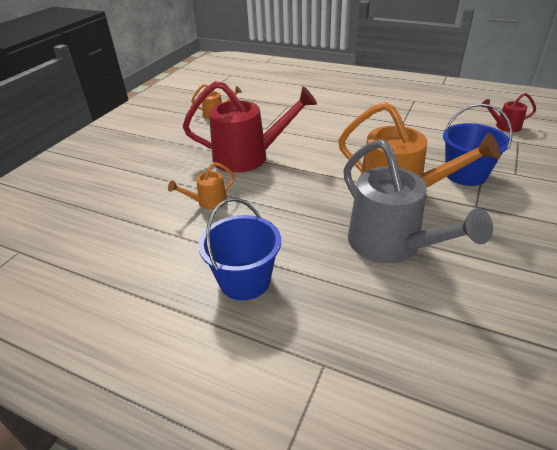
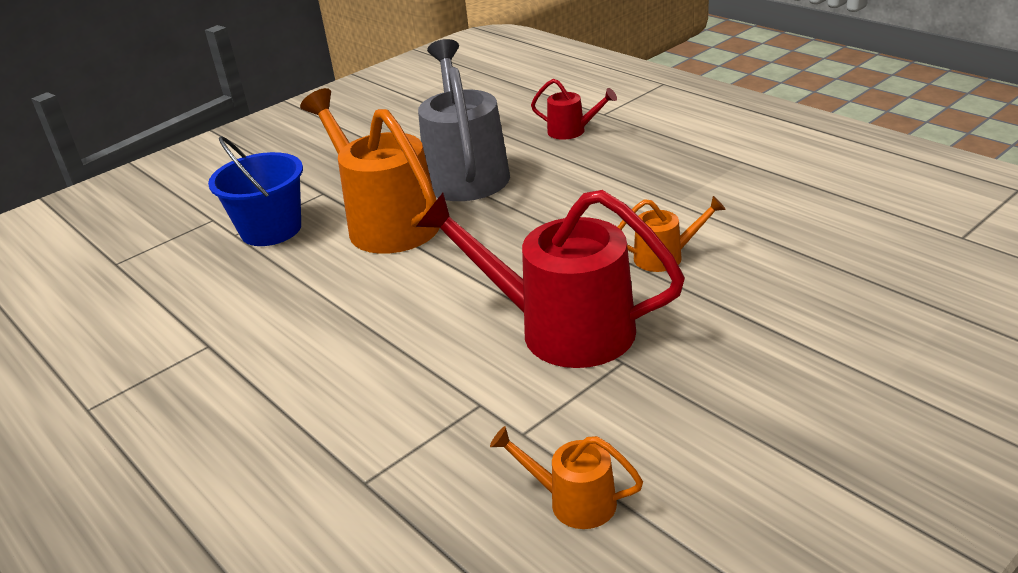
camera: 155 degrees left, 5 degrees down
(245, 280) = (646, 167): blue bucket -> none
(504, 126) = (76, 295): red watering can -> red watering can (572, 131)

